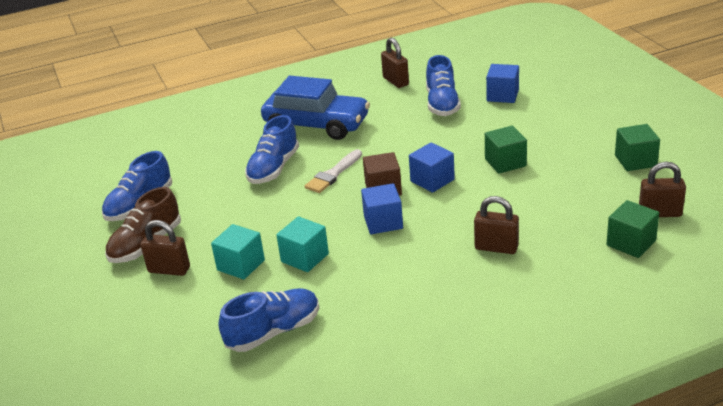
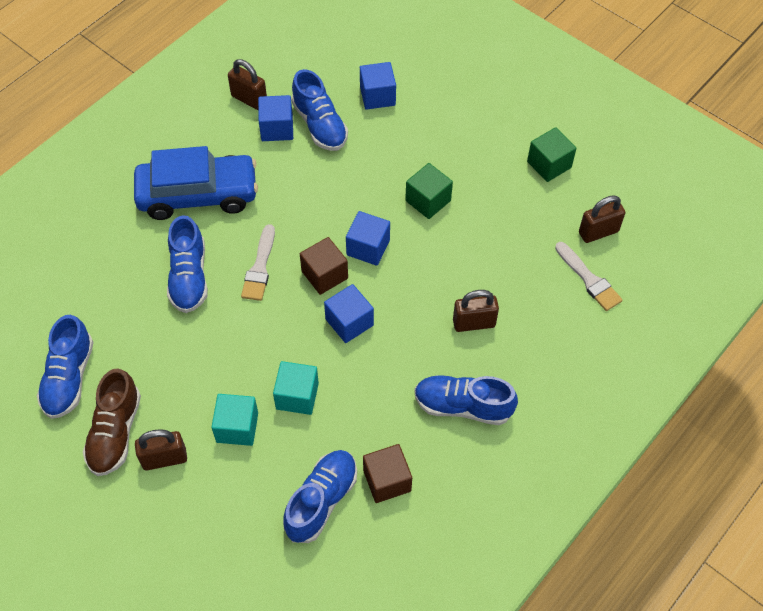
camera: 30 degrees left, 25 degrees up
(341, 334) = (387, 480): none -> brown cube
(406, 100) = (277, 128): none -> blue cube
(448, 301) = (463, 406): none -> blue shoe
(631, 243) = (589, 279): green cube -> white brush

